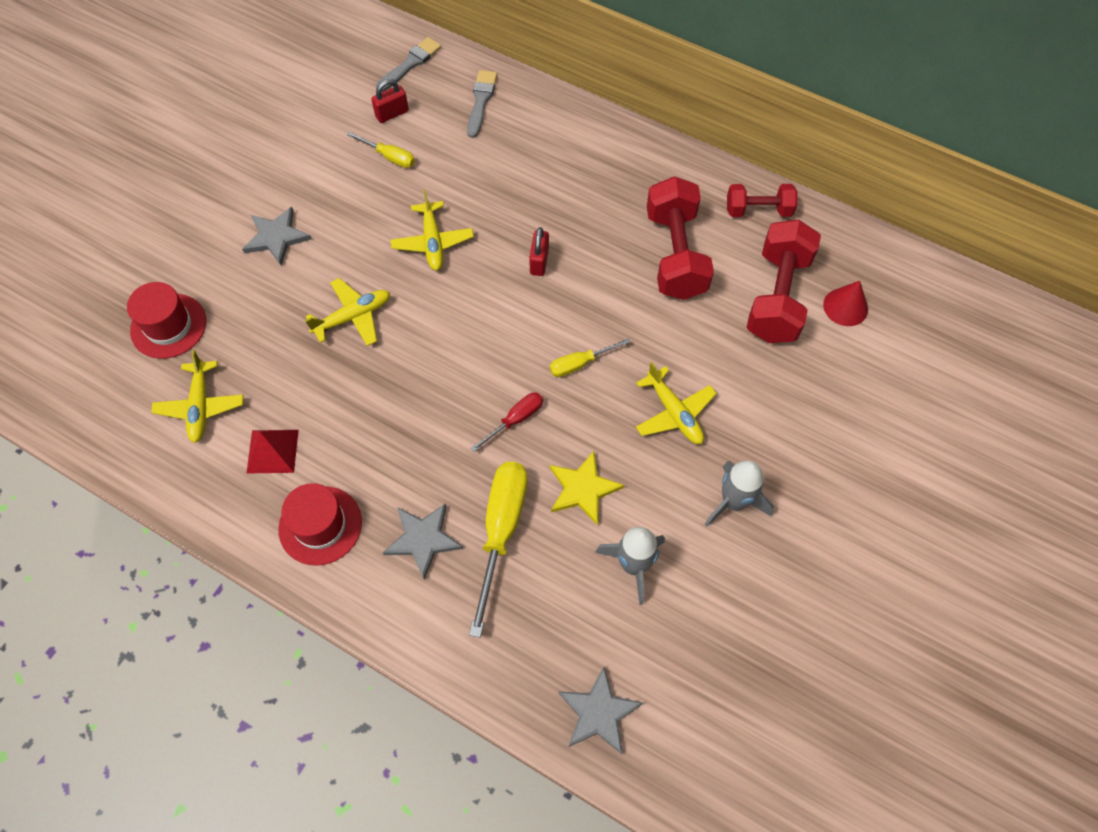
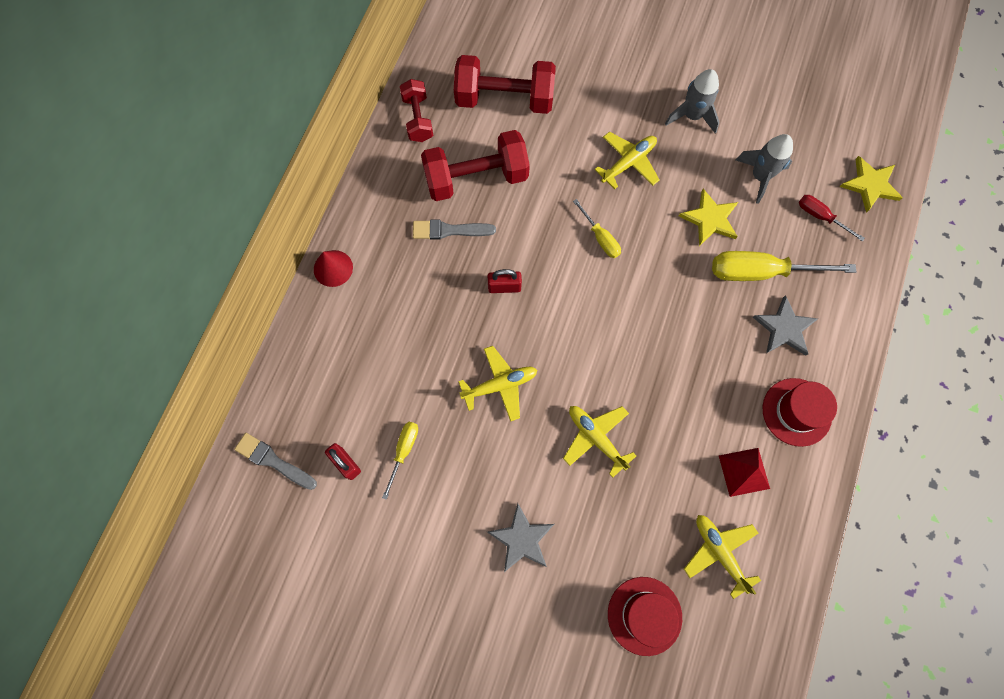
camera: 100 degrees left, 10 degrees up
(201, 406) = (719, 552): yellow plane -> yellow plane turned 105 degrees counterclockwise
(481, 101) = (318, 376): grey brush -> grey brush (449, 230)
(515, 420) = (664, 279): red screwdriver -> red screwdriver (820, 217)
(598, 712) = (870, 185): grey star -> yellow star
(845, 307) = (504, 51): red cone -> red cone (333, 268)

